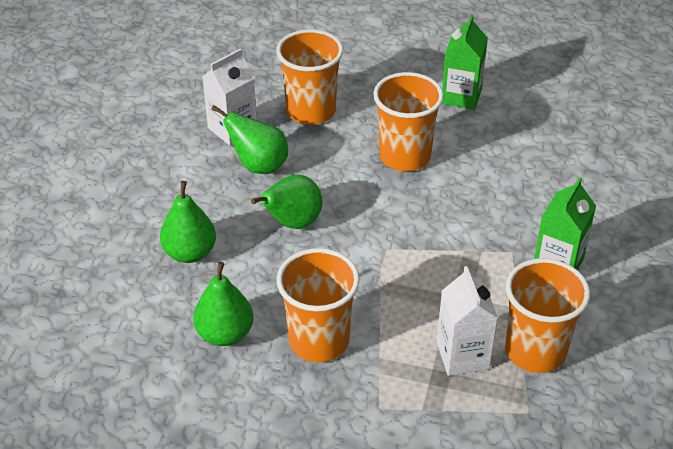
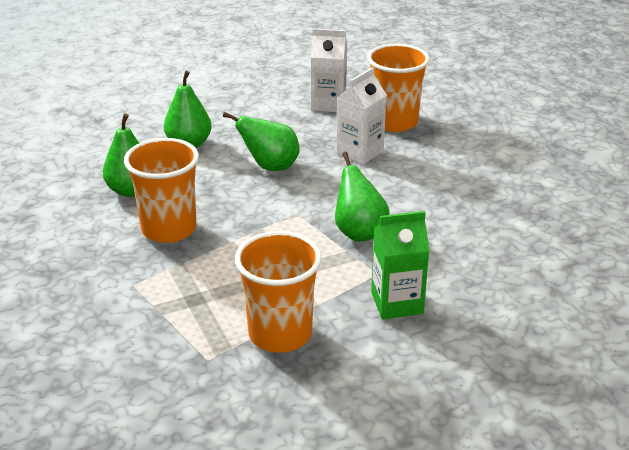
camera: 50 degrees right, 10 degrees down
(259, 166) = (307, 129): green pear -> green pear (359, 232)
(404, 156) = (409, 179): orange cup -> none
(461, 96) = (519, 173): green carton -> none
(462, 356) = (230, 299): white carton -> white carton (359, 152)

